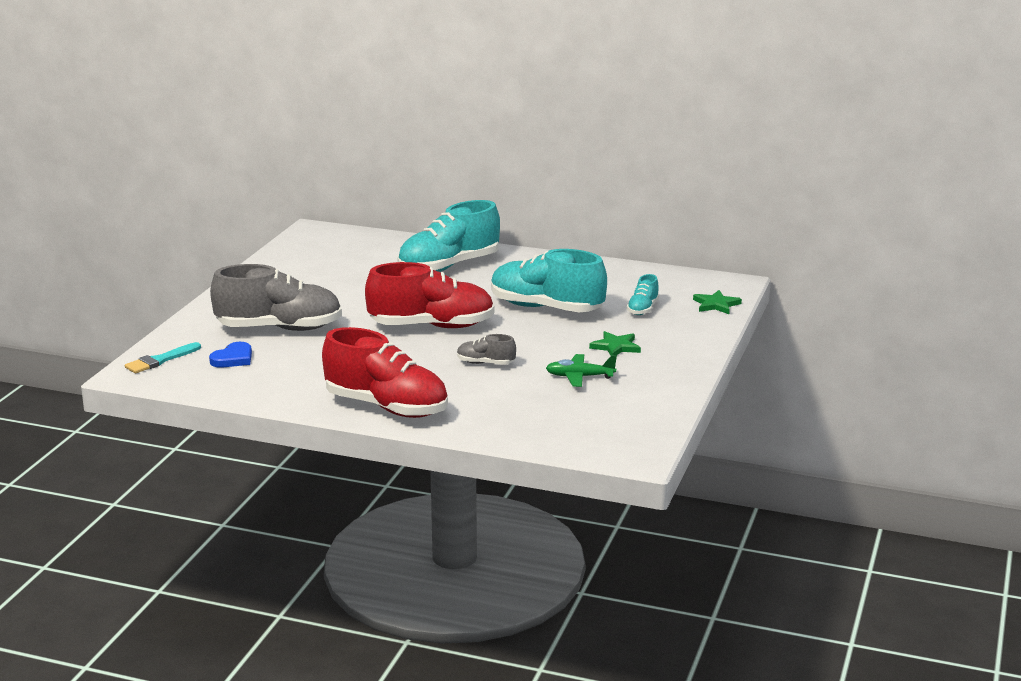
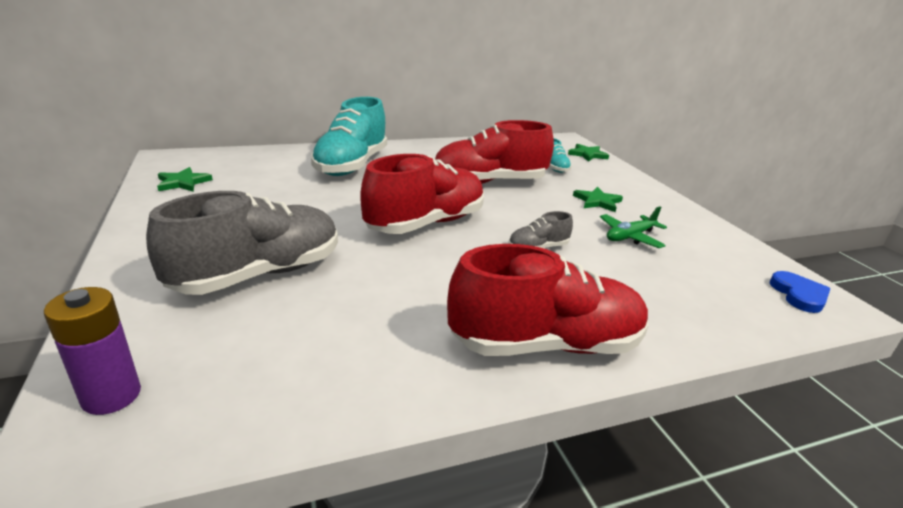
camera: 40 degrees left, 5 degrees up
(160, 360) = (111, 396): turquoise brush -> purple battery
(233, 358) = (243, 344): blue heart -> blue heart (799, 295)
(301, 255) = (183, 182): none -> green star
(546, 308) = (489, 182): turquoise shoe -> red shoe

